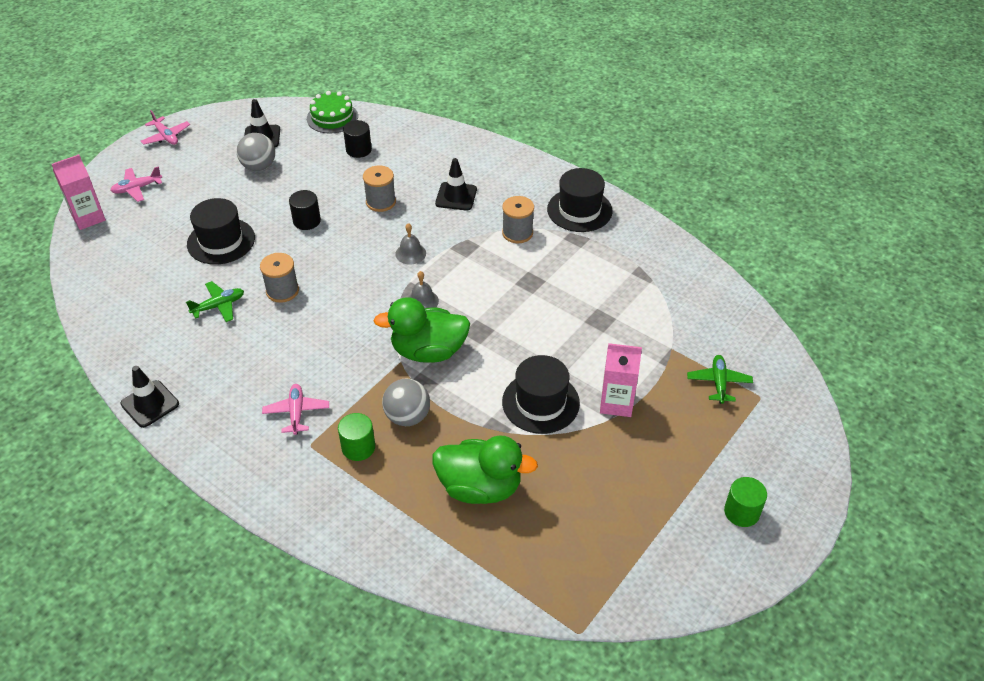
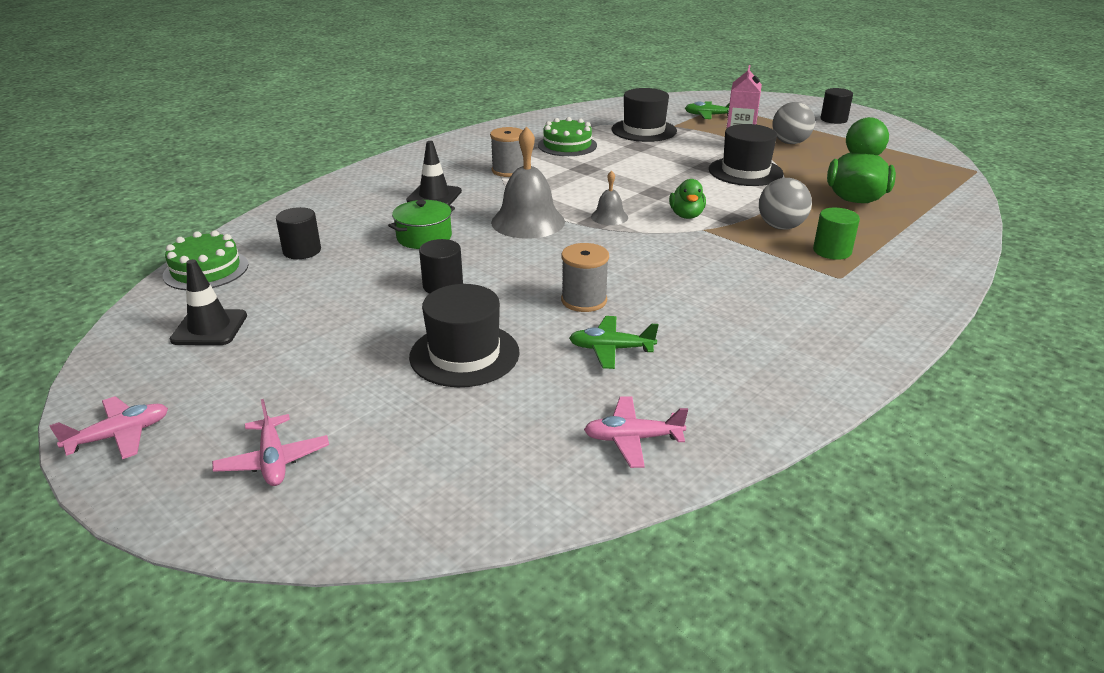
camera: 85 degrees left, 15 degrees down
(88, 218) = (338, 522): pink carton -> none
(150, 404) = (814, 397): black traffic cone -> none
(219, 306) = (611, 349): green plane -> green plane turned 60 degrees counterclockwise
(259, 166) = (290, 328): grey ball -> grey ball (790, 143)
(296, 412) = (795, 286): pink plane -> pink plane (632, 439)
(381, 202) = (424, 237): grey spool -> green pot
(410, 253) = (528, 221): grey bell -> grey bell, size x1.96
(428, 351) = (686, 215): green duck -> green duck, size x0.55
(579, 210) = (482, 145): black hat -> black hat (644, 130)
(590, 267) = (567, 145): none -> green cake
(741, 512) = (833, 119): green cylinder -> black cylinder

